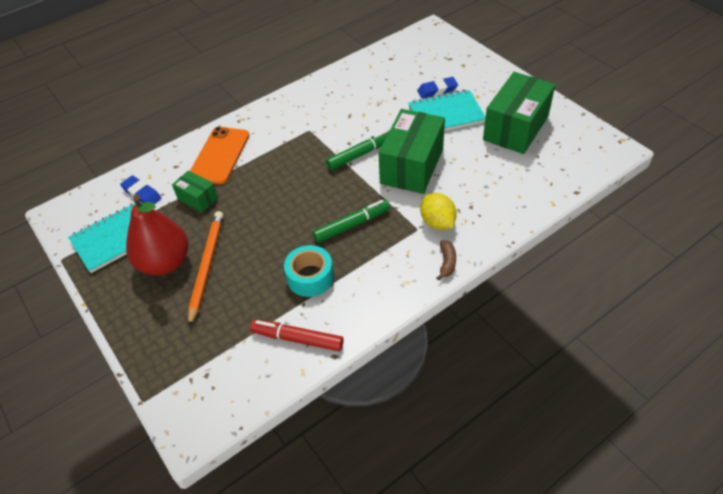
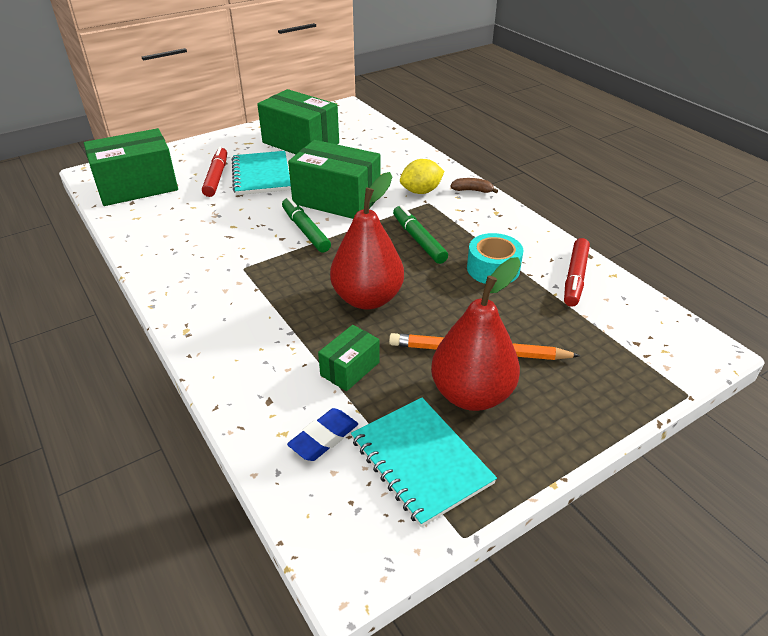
camera: 90 degrees left, 10 degrees down
(220, 155) = (262, 350): orange phone -> none
(271, 200) = (367, 299): none -> red pear
(413, 55) = (137, 187): none -> green box
(437, 90) = (216, 177): blue eraser -> red marker

